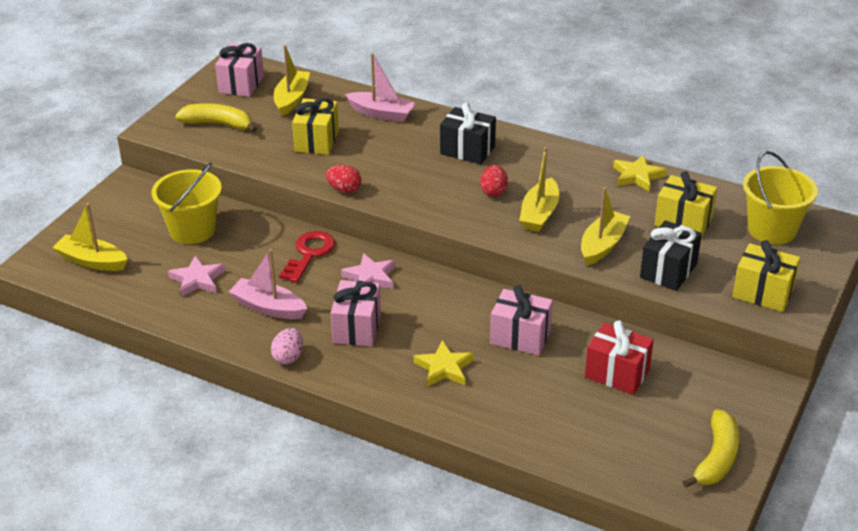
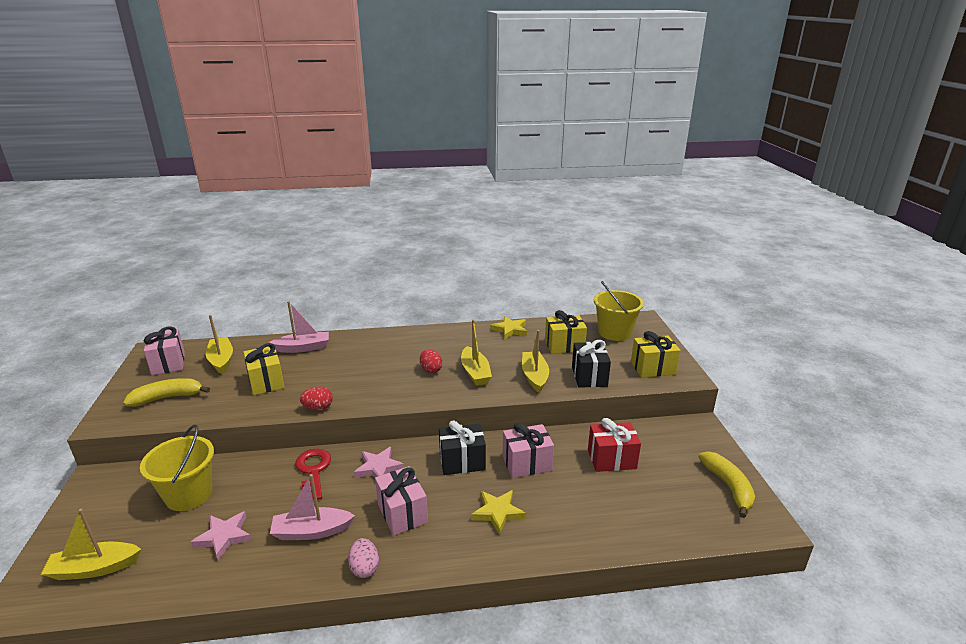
camera: 35 degrees left, 10 degrees down
(467, 150) = (387, 350): black gift -> black gift (462, 461)

